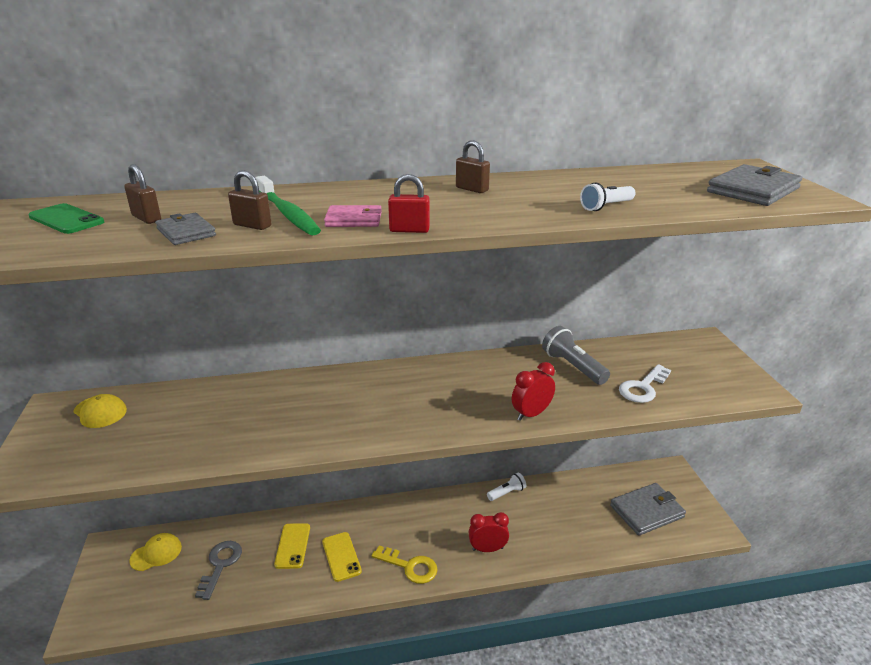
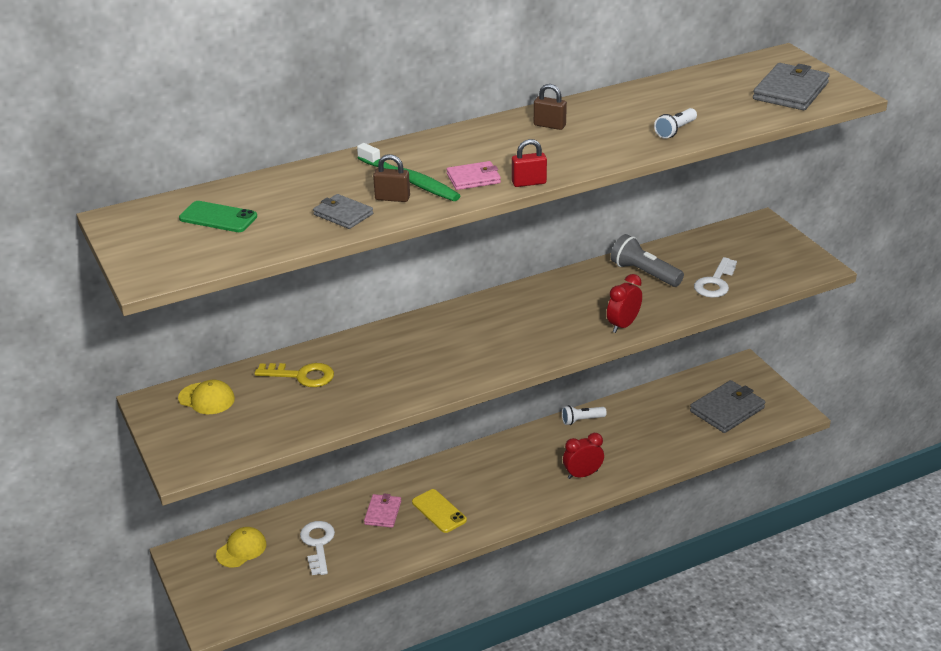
camera: 15 degrees left, 5 degrees up
(146, 218) = (290, 205): brown padlock -> none
(220, 565) = (318, 544): grey key -> white key
(292, 546) = (383, 513): yellow phone -> pink wallet
(410, 566) = (512, 505): yellow key -> yellow key (301, 376)
(507, 493) = (582, 420): white flashlight -> white flashlight turned 150 degrees counterclockwise

